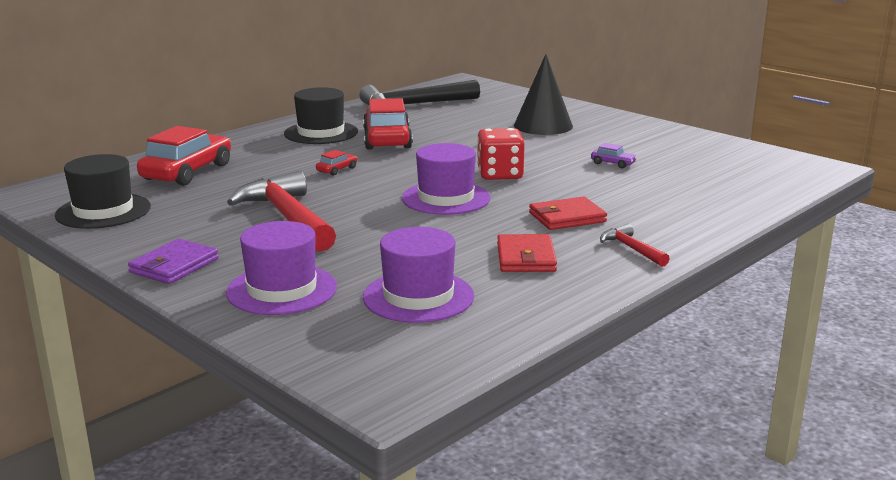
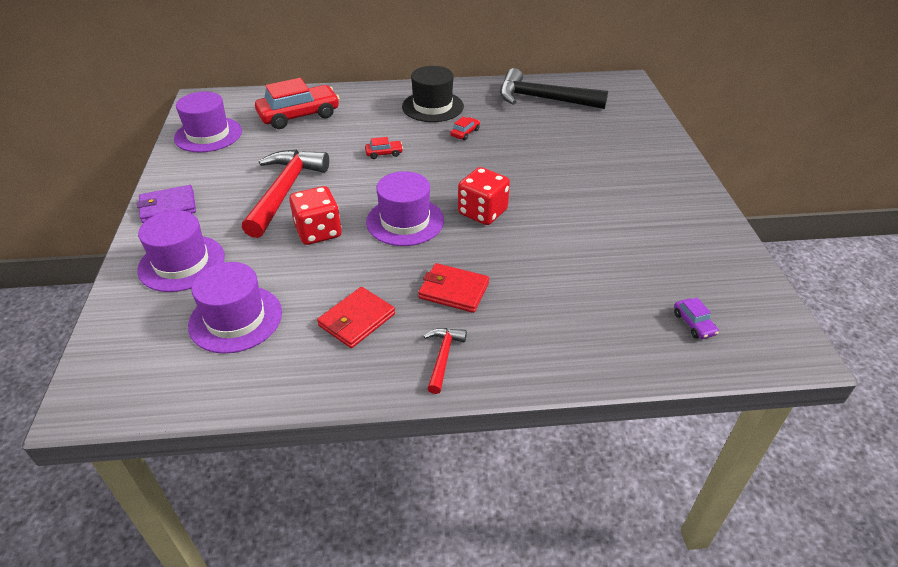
camera: 40 degrees right, 20 degrees up
(103, 211) = (208, 135): black hat -> purple hat
(380, 228) = (318, 232): none -> red dice
(387, 139) = (465, 133): red car -> red car, size x0.43
(543, 126) = (607, 166): black cone -> none
(613, 163) = (592, 242): purple car -> purple car (694, 323)

